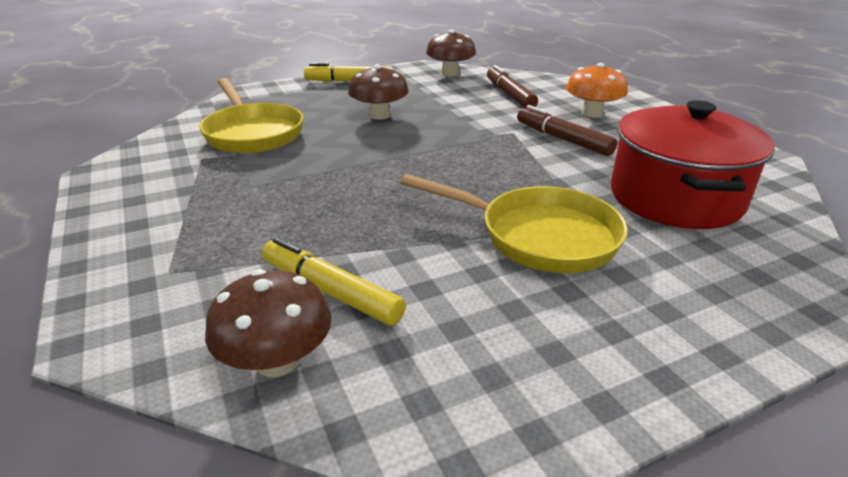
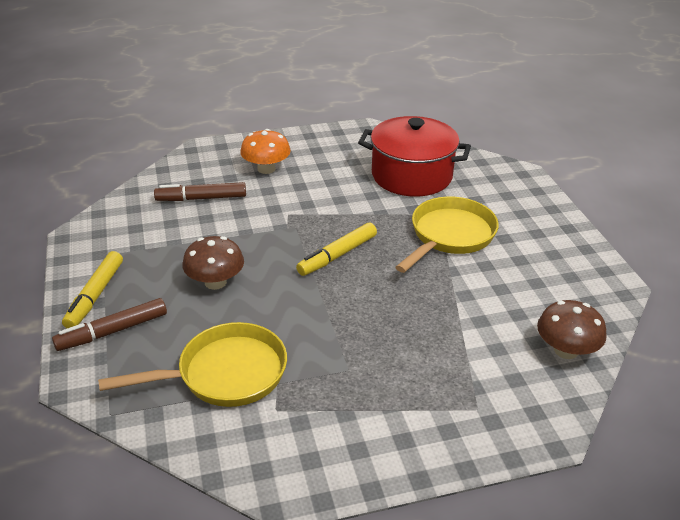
camera: 80 degrees left, 5 degrees up
(330, 291) = (503, 327): yellow marker -> yellow marker (337, 255)
(450, 73) = (115, 222): brown mushroom -> none
(563, 139) = (311, 194): brown marker -> brown marker (112, 331)

